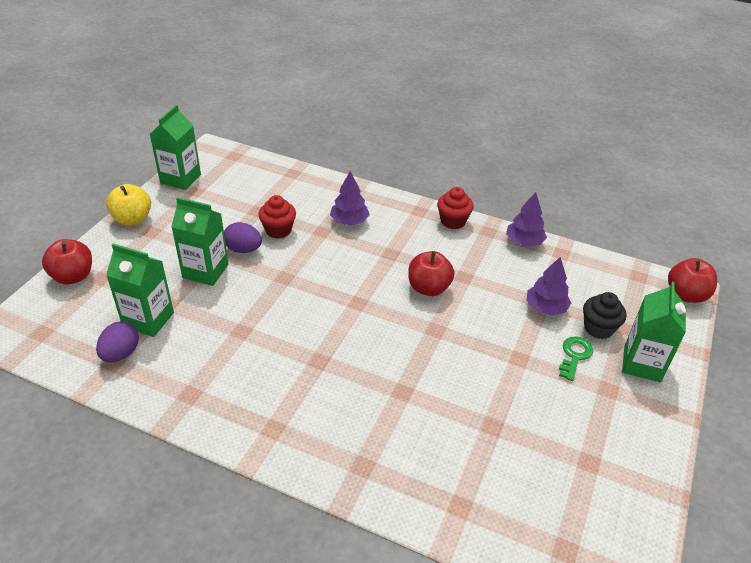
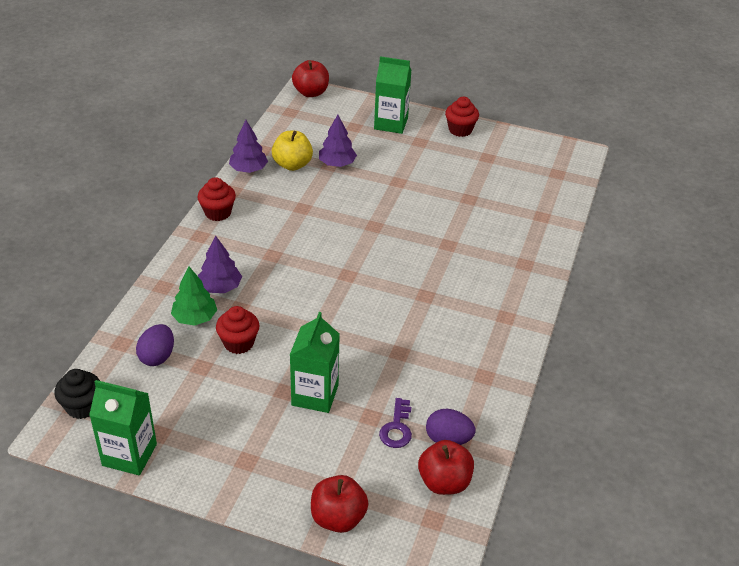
camera: 95 degrees left, 0 degrees up
(132, 219) = (222, 486): yellow apple -> yellow apple (292, 164)
(148, 319) = (397, 428): green carton -> purple key
(243, 249) = (275, 368): purple egg -> purple egg (157, 357)
(313, 207) = (195, 318): none -> green tree
(428, 288) = (321, 229): red apple -> red apple (444, 482)
(574, 355) = (389, 154): green key -> none
(598, 328) = (357, 139): black cupcake -> black cupcake (82, 406)
(649, 438) = (460, 130): none -> red cupcake

